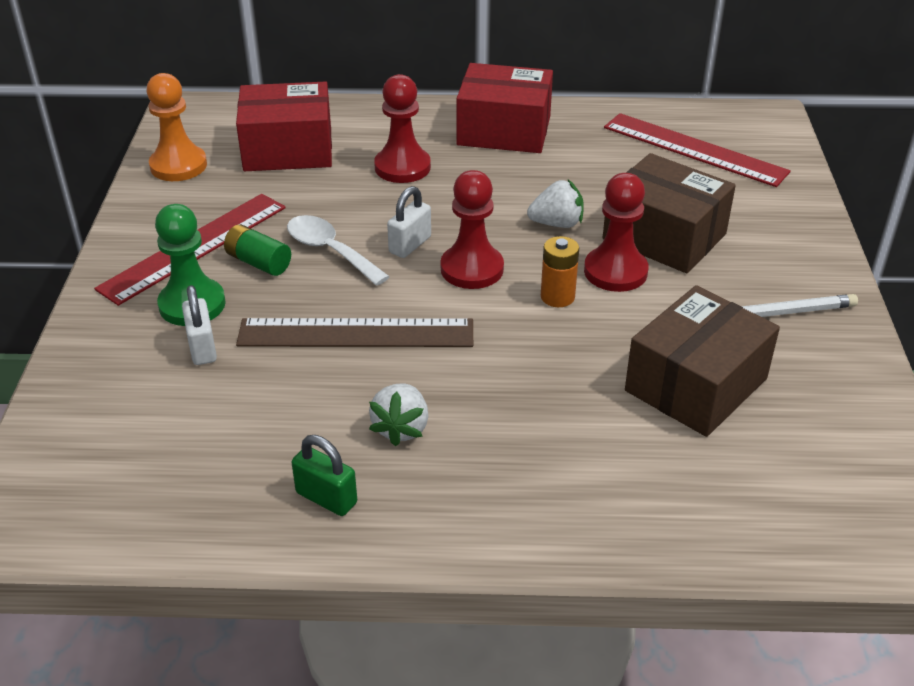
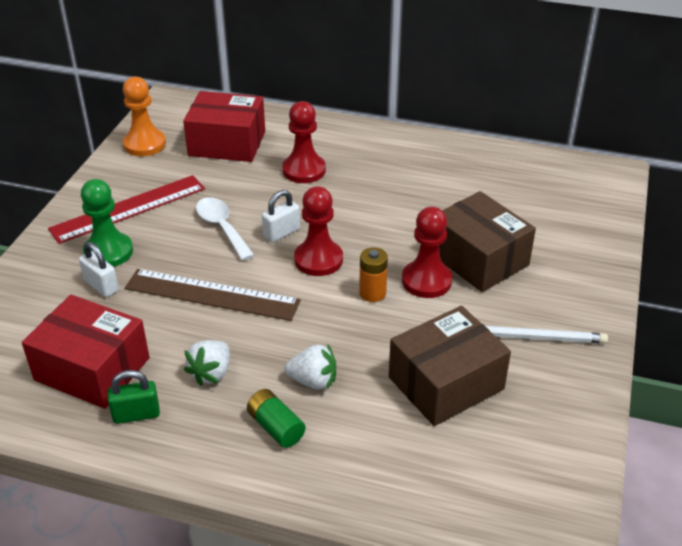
camera: 15 degrees right, 0 degrees up
(202, 348) = (101, 286): white padlock -> white padlock turned 45 degrees counterclockwise
(258, 262) = (167, 228): green battery -> green battery (276, 427)
(326, 498) = (136, 414): green padlock -> green padlock turned 60 degrees counterclockwise
(504, 130) = (394, 152): red box -> red box (92, 369)
(557, 223) = (399, 234): white strawberry -> white strawberry (313, 381)
(694, 149) = (537, 191): red ruler -> none

